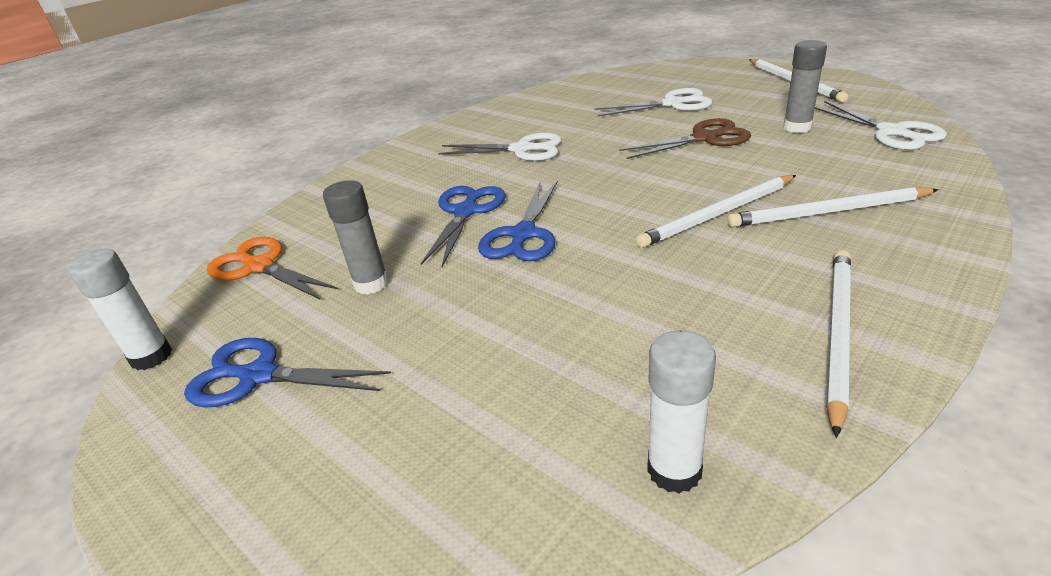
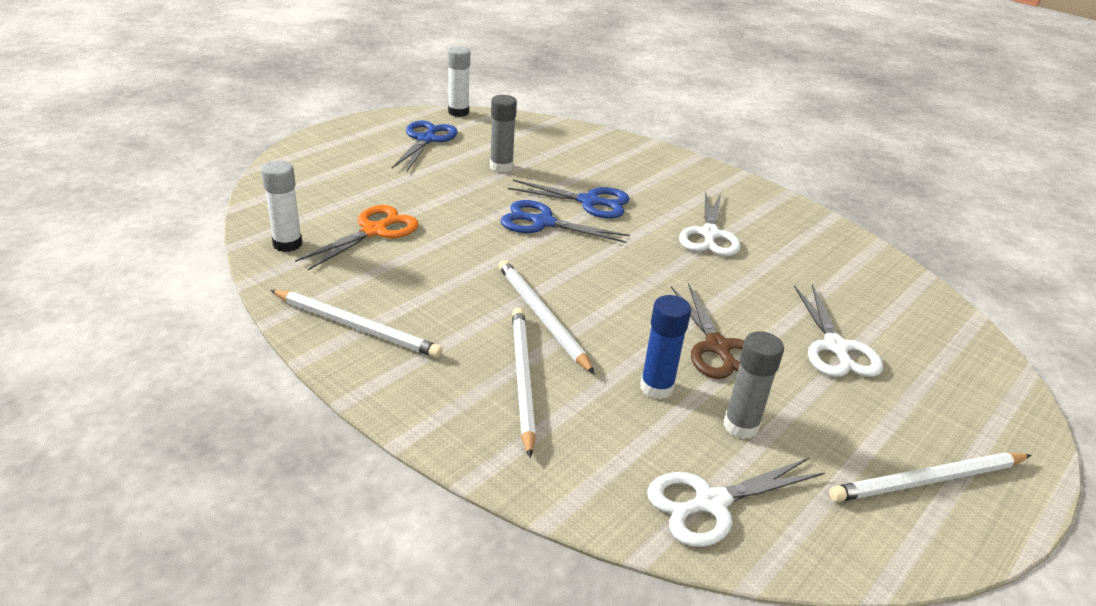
camera: 85 degrees right, 0 degrees up
(260, 266) = (539, 132): orange scissors -> orange scissors (374, 231)
(781, 156) = (656, 387): none -> blue glue stick

